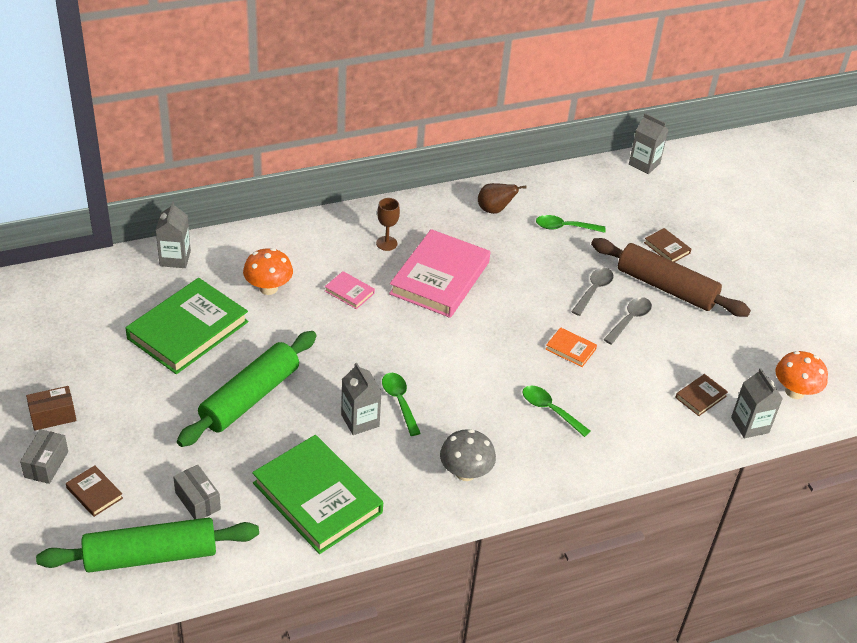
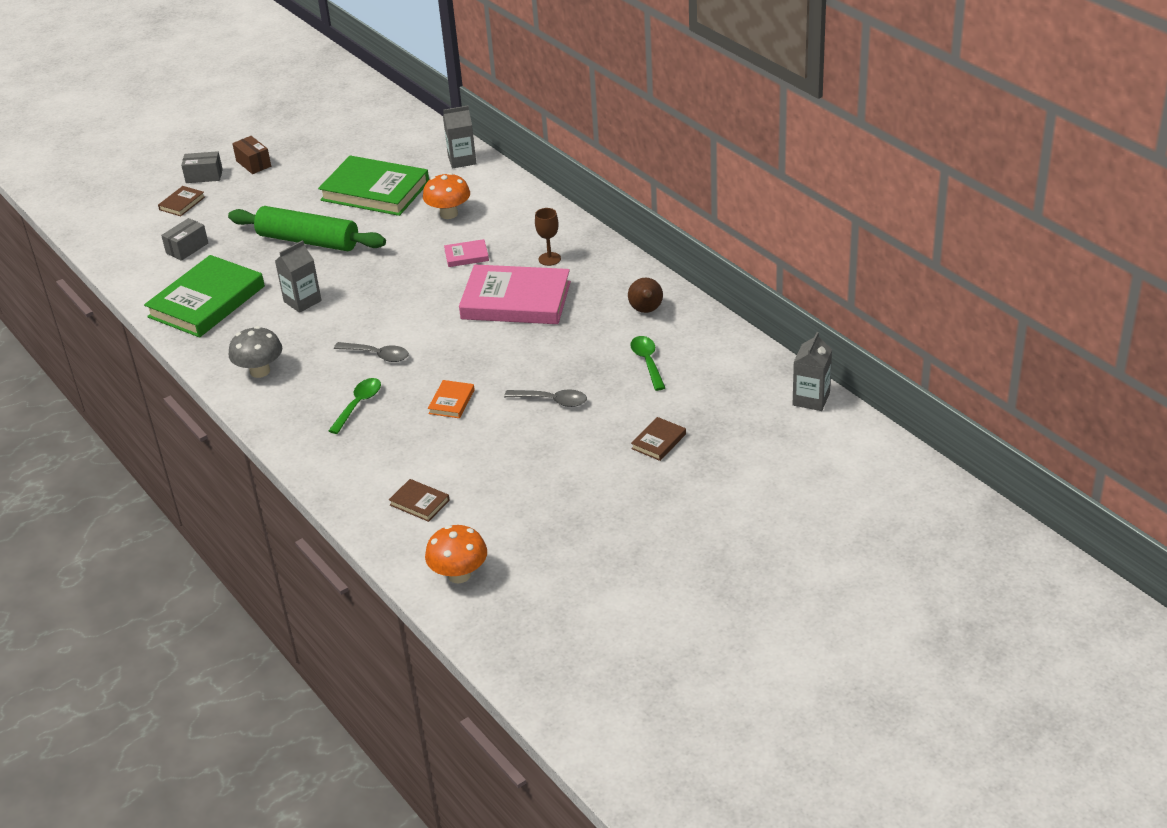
camera: 80 degrees right, 5 degrees down
(151, 555) = (128, 244): green rolling pin -> none
(349, 292) = (466, 256): pink book -> pink book turned 60 degrees clockwise
(399, 402) = (334, 316): green spoon -> none
(629, 320) = (517, 434): grey spoon -> grey spoon (377, 355)
(666, 287) = (587, 451): brown rolling pin -> none
(750, 425) = (391, 545): grey carton -> none

